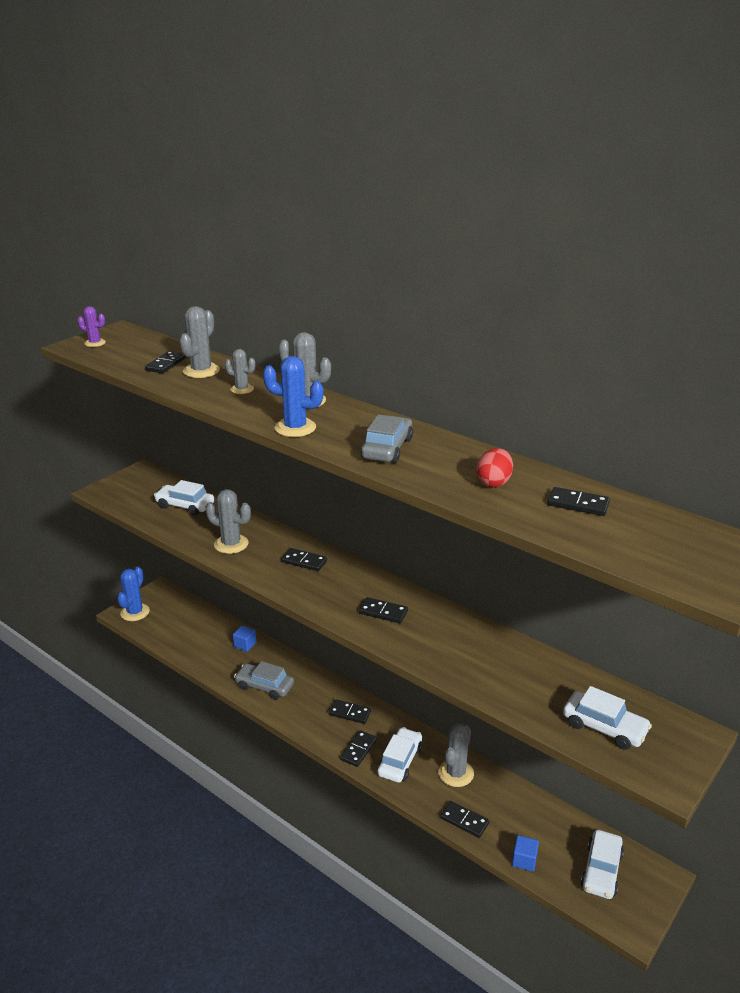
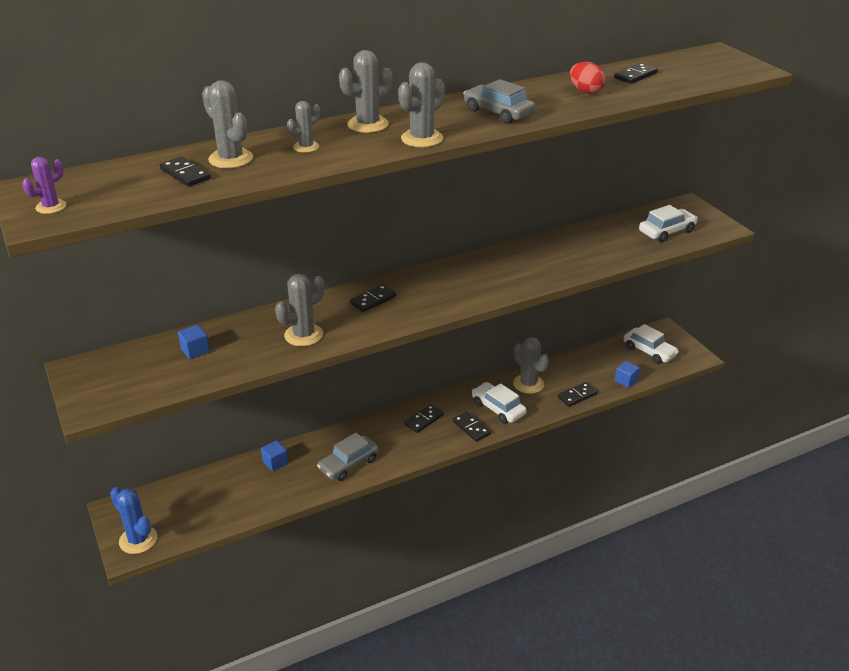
camera: 65 degrees left, 5 degrees up
(185, 506) = (195, 350): white car -> blue cube
(295, 428) = (422, 138): blue cactus -> grey cactus
(383, 612) = (482, 279): black domino -> none

